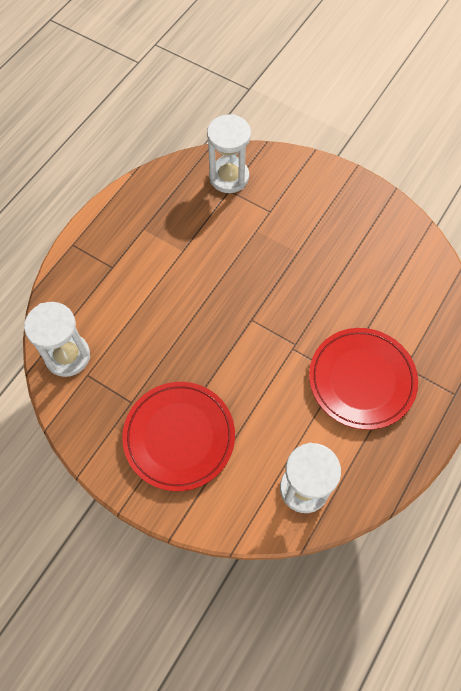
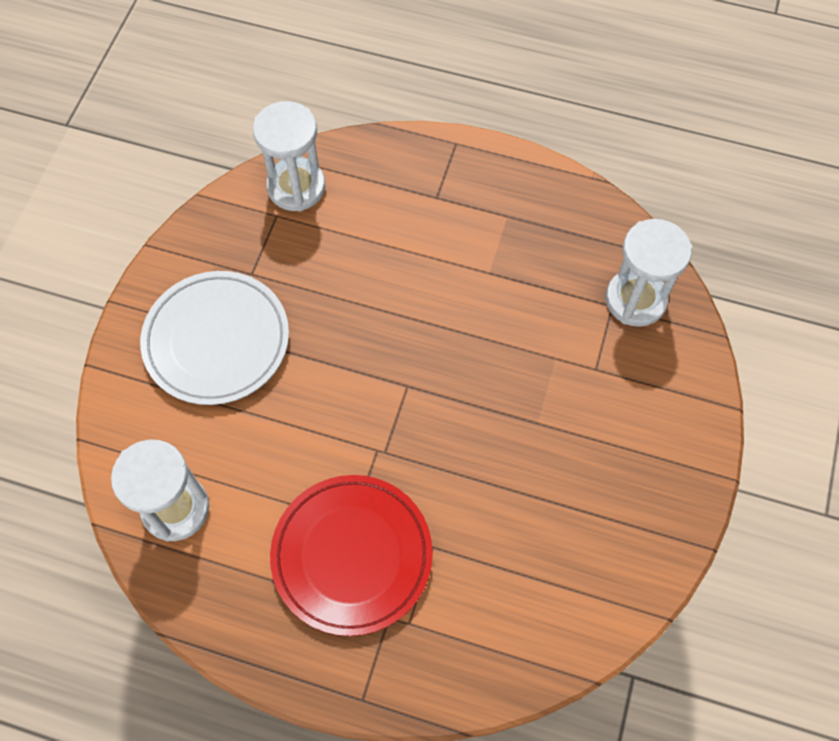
camera: 75 degrees right, 0 degrees up
(179, 437) = (216, 340): red plate -> white plate

